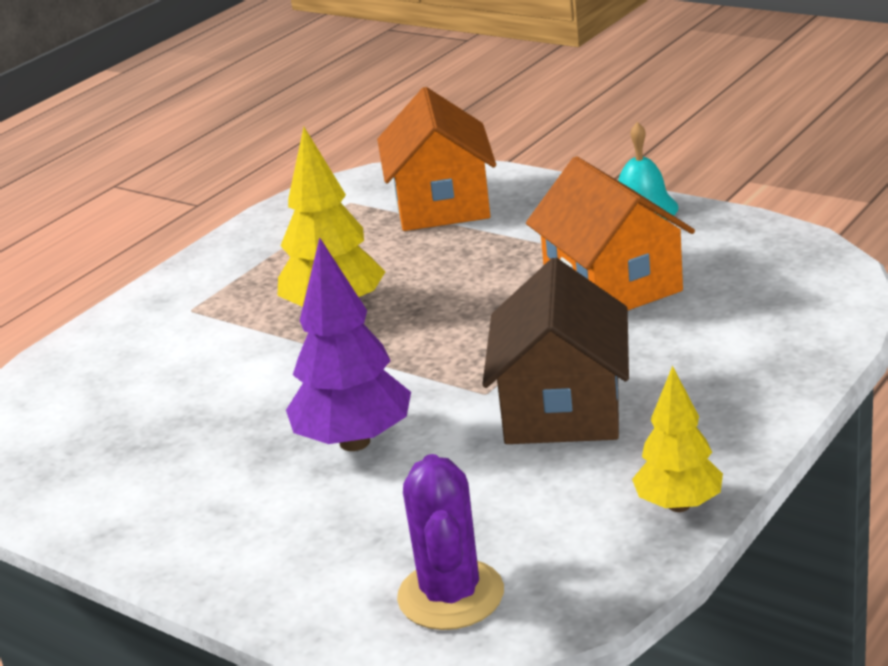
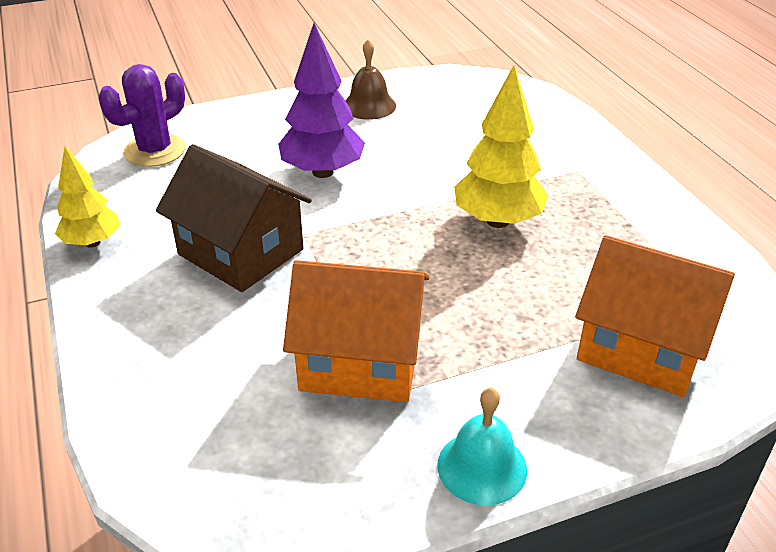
camera: 120 degrees right, 10 degrees up
(148, 494) = (369, 105): none -> brown bell
(451, 595) = (155, 151): purple cactus -> purple cactus turned 75 degrees counterclockwise

